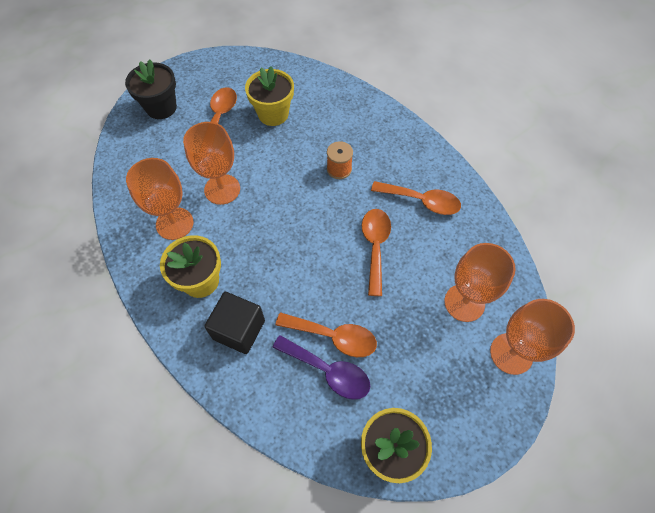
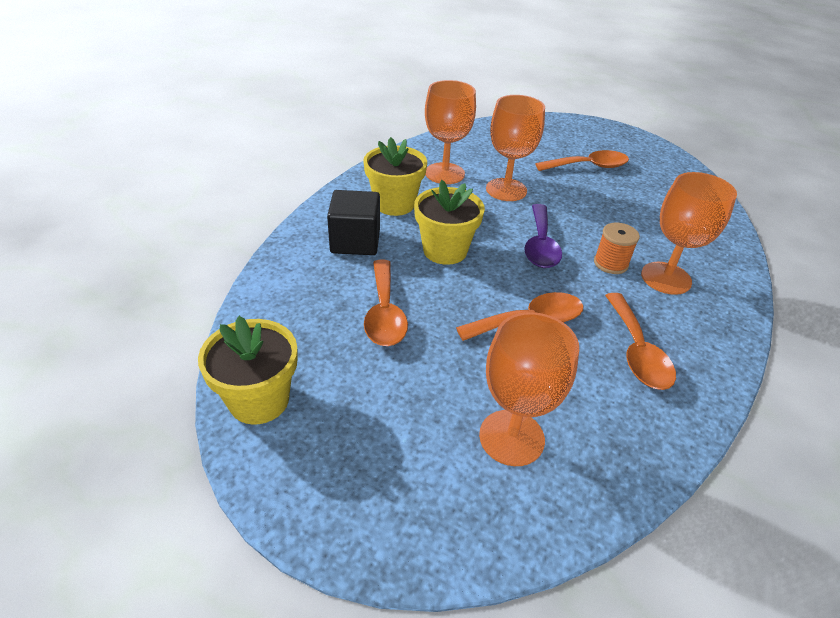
camera: 65 degrees right, 20 degrees down
(161, 107) = (563, 133): black flower pot -> none
(273, 114) = (631, 197): yellow flower pot -> yellow flower pot (445, 250)
(328, 371) = (339, 319): purple spoon -> purple spoon (540, 245)
(511, 353) = (462, 521): orange goblet -> orange goblet (666, 278)

